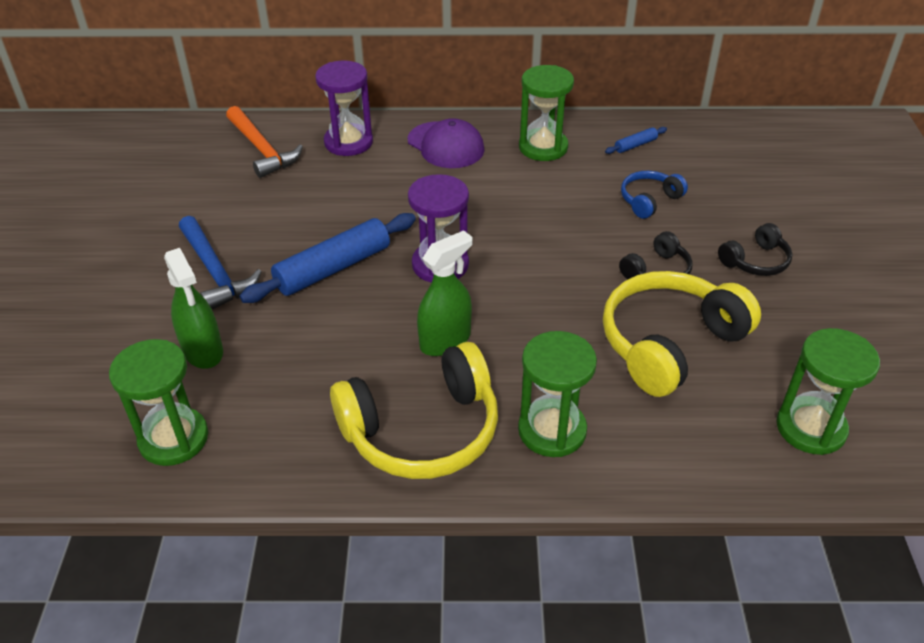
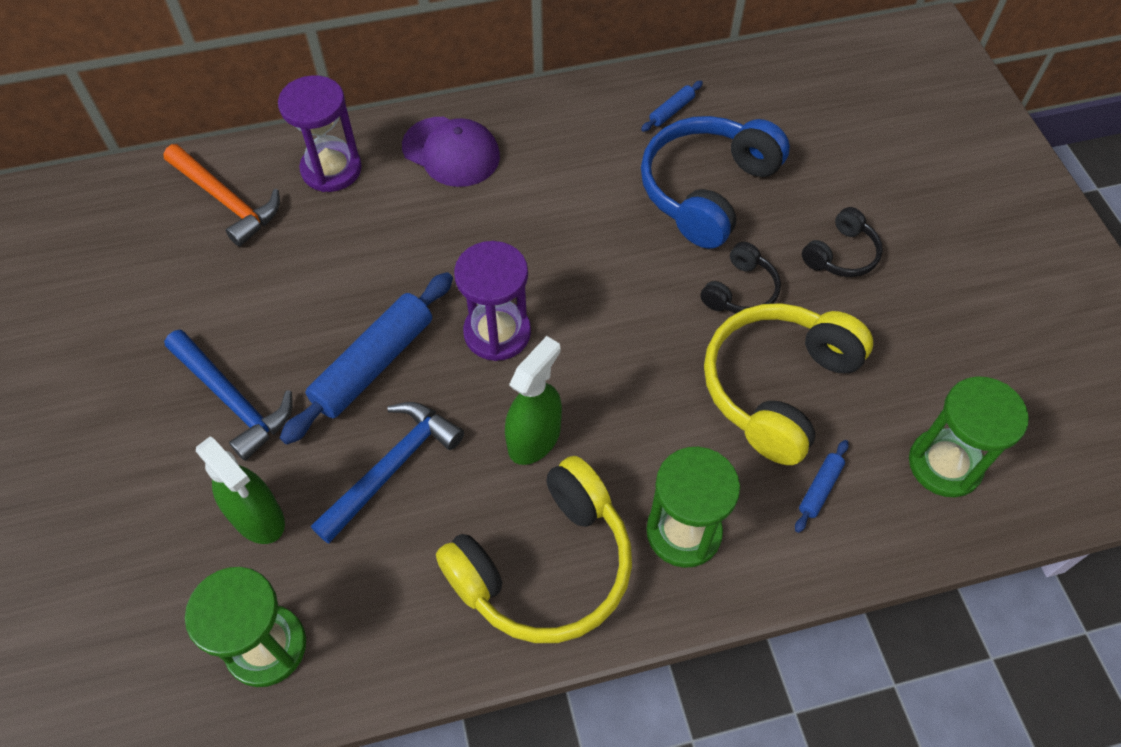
camera: 15 degrees left, 15 degrees up
(321, 338) = (392, 467): none -> blue hammer
(543, 147) = (567, 134): green hourglass -> none
(649, 200) = (707, 190): blue headphones -> blue headphones, size x1.98
(686, 423) = (820, 489): none -> blue rolling pin

